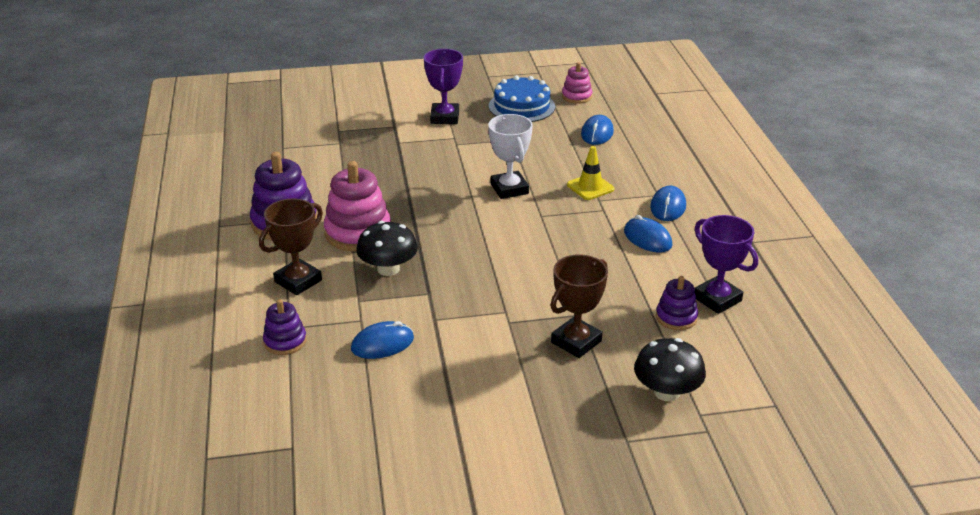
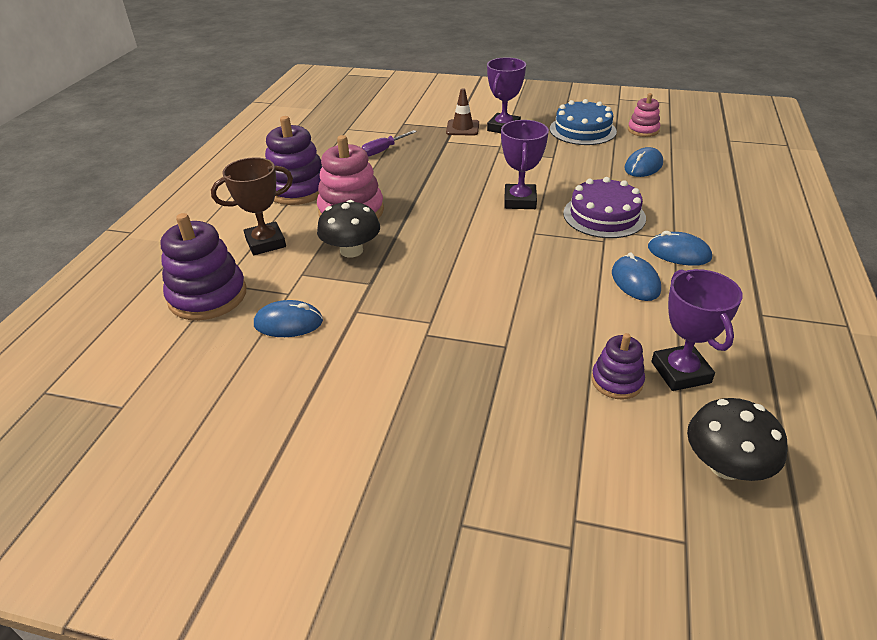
camera: 25 degrees right, 5 degrees up
(285, 341) = (208, 296): purple stacking toy -> purple stacking toy, size x1.79
(340, 164) = (383, 150): none -> purple screwdriver
(404, 125) = (462, 128): none -> brown traffic cone
(509, 189) = (520, 201): white trophy -> purple trophy
(576, 342) = (482, 377): brown trophy -> none
(590, 187) = (604, 215): yellow traffic cone -> purple cake
(667, 392) = (550, 474): black mushroom -> black mushroom (725, 465)
(668, 207) = (678, 253): blue mouse -> blue mouse turned 75 degrees clockwise

